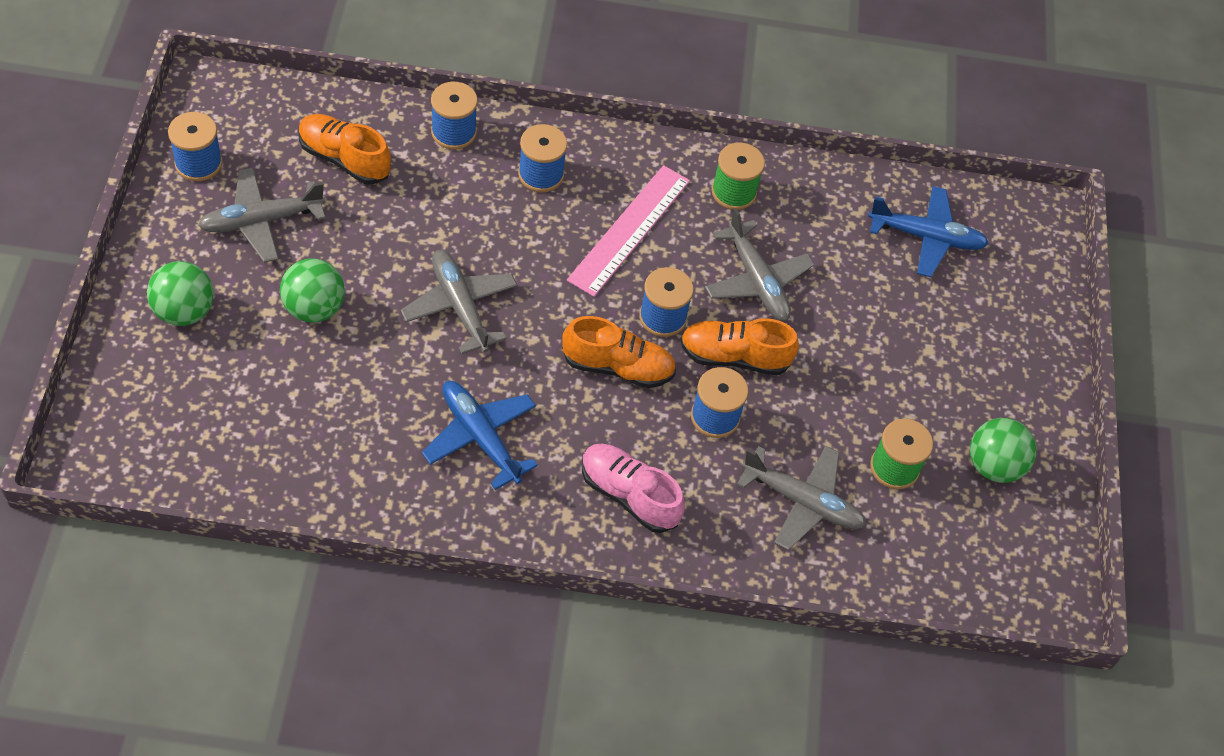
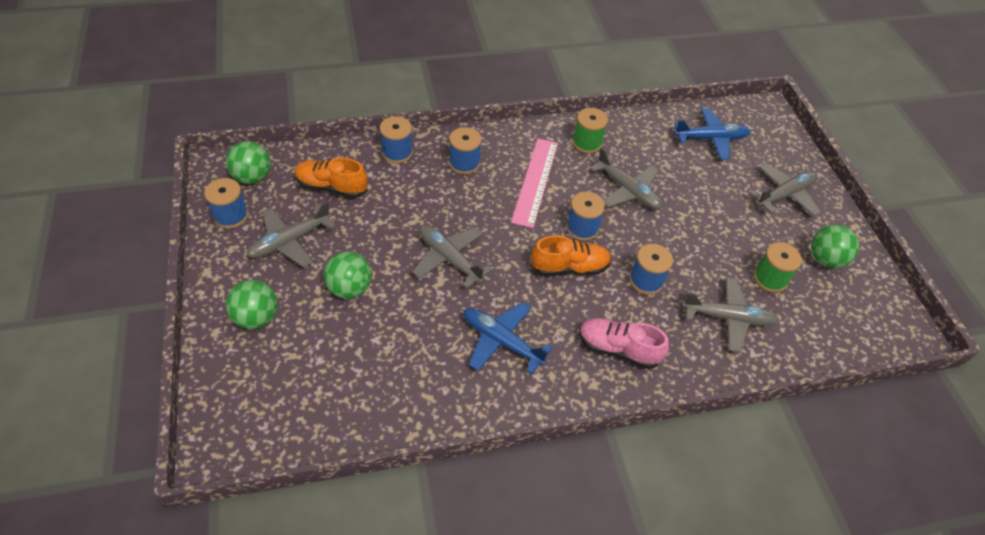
camera: 15 degrees left, 5 degrees down
(245, 115) = (252, 177): none -> green ball
(734, 357) = (638, 240): orange shoe -> none
(990, 355) = (784, 195): none -> grey plane

